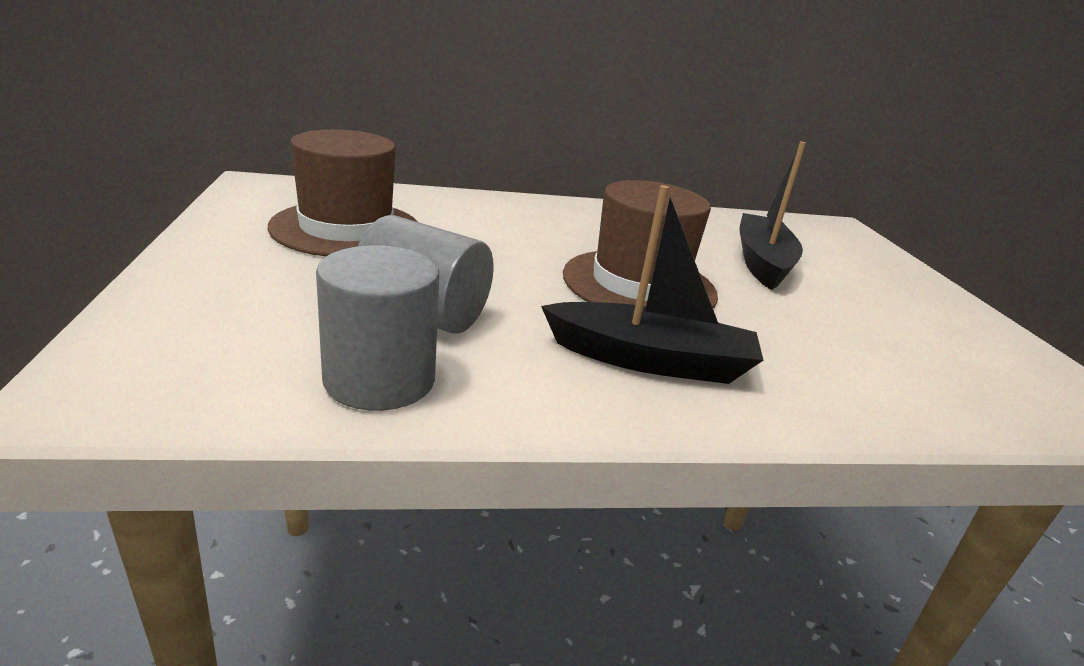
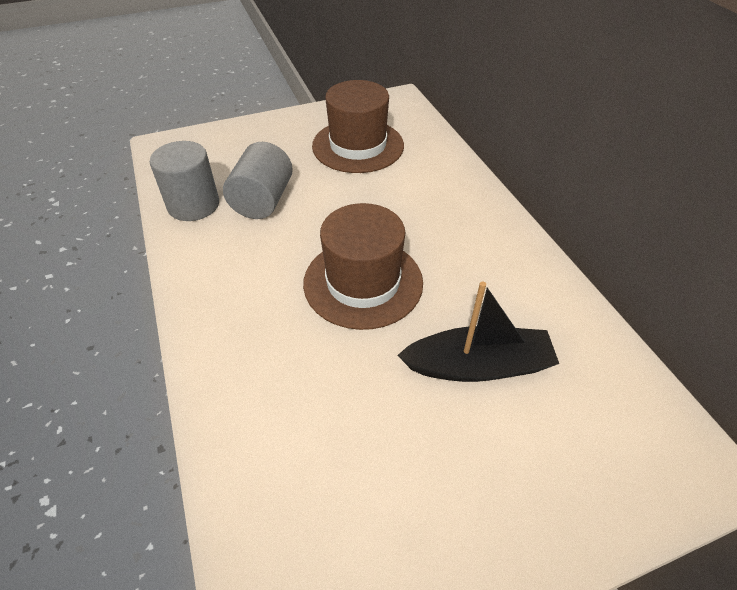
camera: 80 degrees right, 20 degrees up
(651, 360) = (249, 297): black boat -> none

